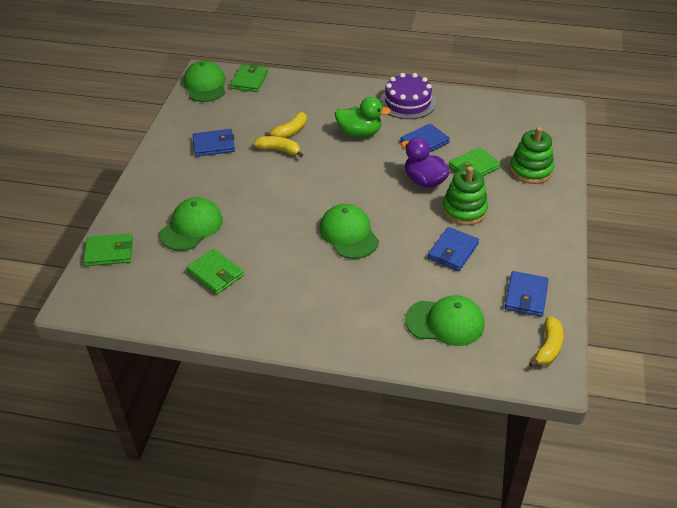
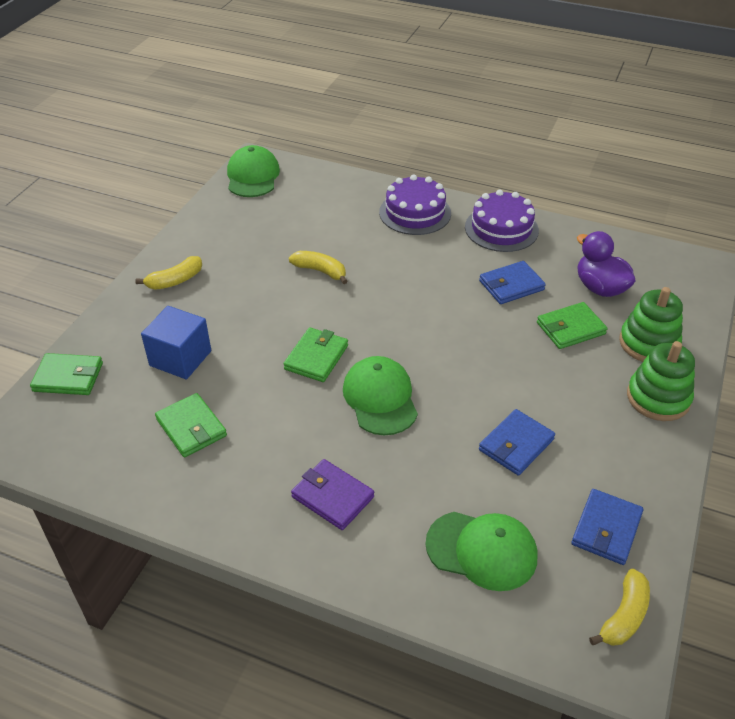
camera: 10 degrees right, 0 degrees up
(191, 227) = (180, 358): green cap -> blue cube
(214, 145) = (241, 253): blue wallet -> none
(249, 80) = (308, 177): green wallet -> green wallet (316, 357)
(290, 131) = (340, 248): yellow banana -> yellow banana (175, 281)
(332, 304) = (332, 497): none -> purple wallet
(339, 98) = (415, 213): none -> purple cake
(359, 133) = (429, 261): green duck -> none
(424, 181) = (499, 338): purple duck -> purple duck (600, 288)
(464, 210) = (544, 387): green stacking toy -> green stacking toy (658, 398)

